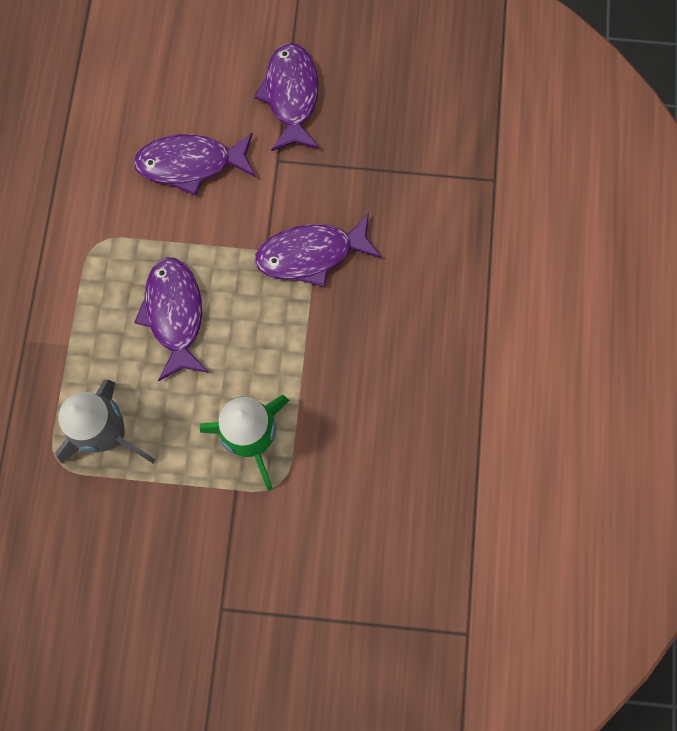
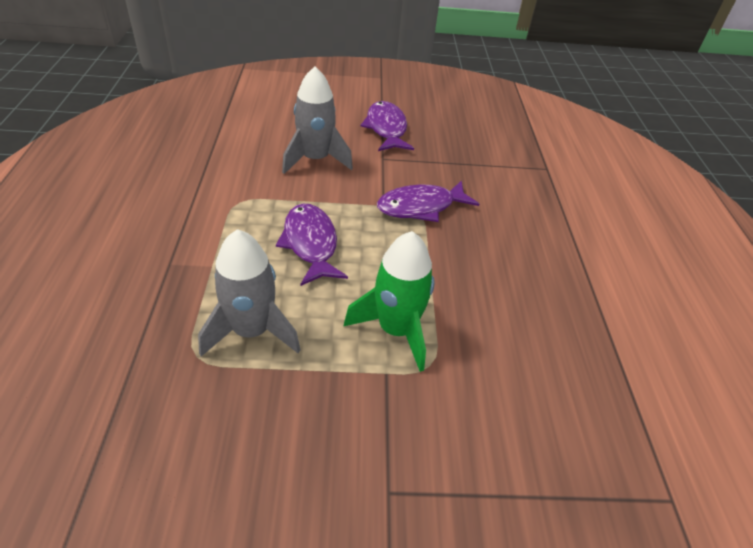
camera: 10 degrees left, 30 degrees down
(190, 164) = (315, 160): purple fish -> grey rocket

